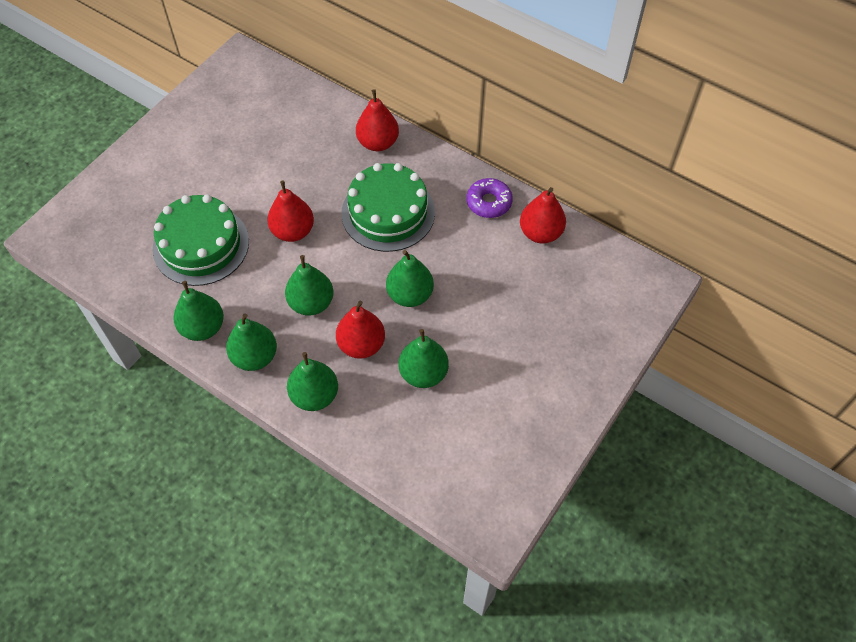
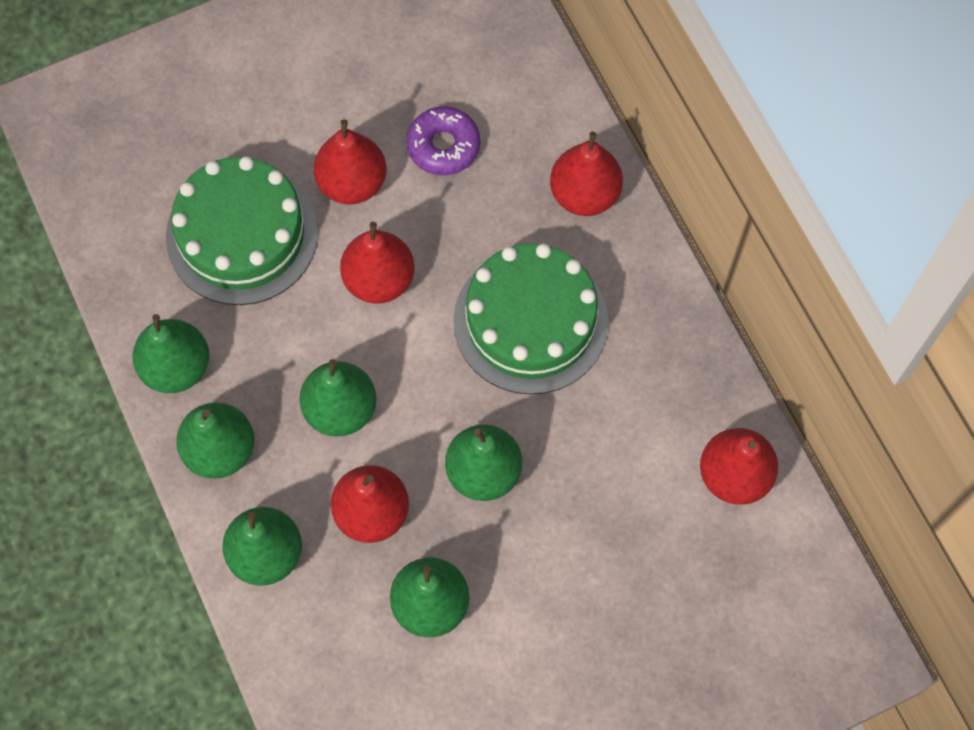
camera: 30 degrees right, 10 degrees up
(248, 193) = (352, 183): none -> red pear
(489, 202) = (688, 383): purple donut -> purple donut (443, 146)

